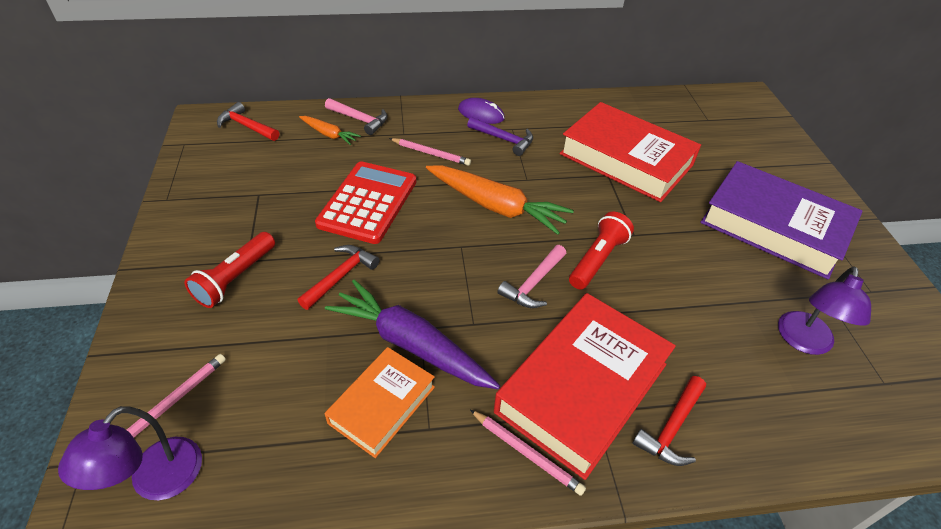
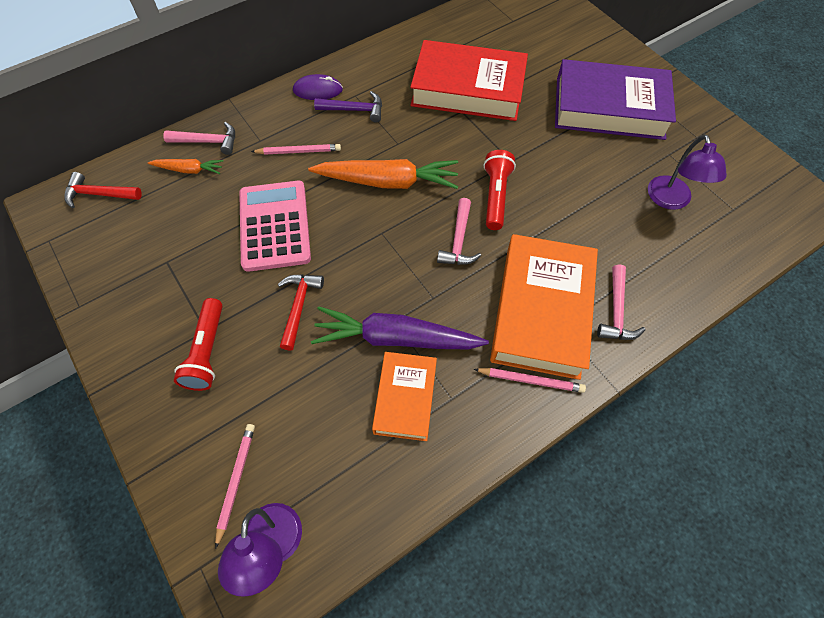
camera: 25 degrees left, 15 degrees up
(368, 202) = (274, 226): red calculator -> pink calculator
(582, 388) = (542, 311): red book -> orange book
(671, 428) = (616, 311): red hammer -> pink hammer

